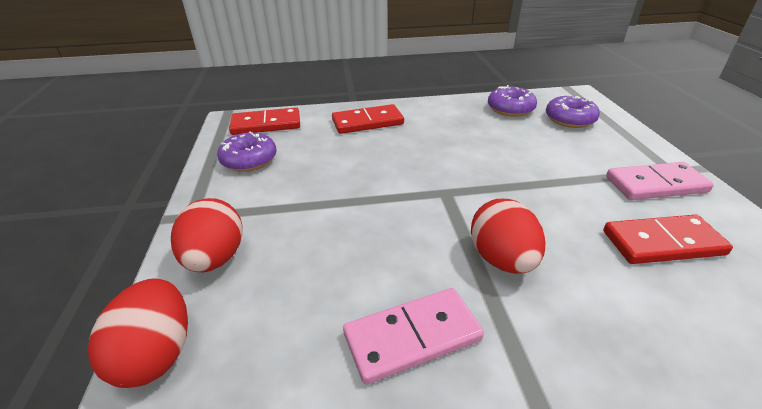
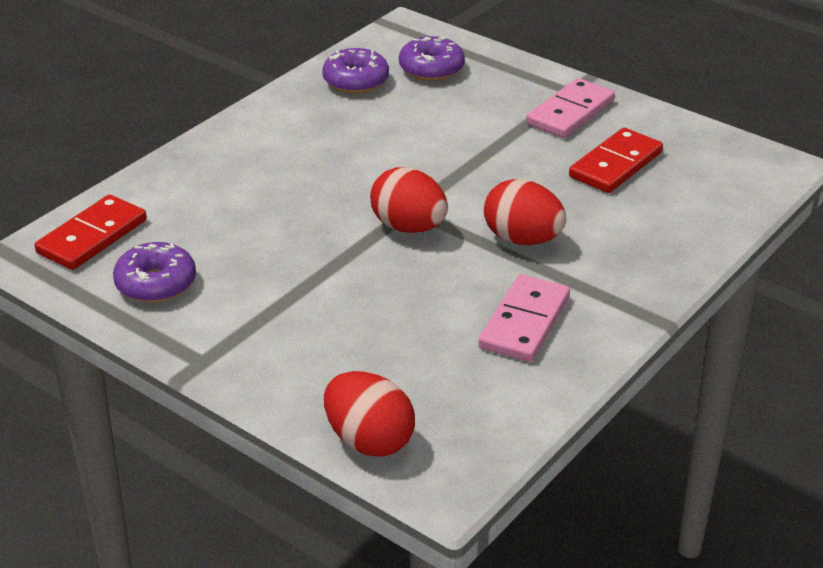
camera: 45 degrees left, 0 degrees up
(215, 258) = (296, 371): red egg -> red egg (409, 227)
(367, 122) = (217, 173): red domino -> none

